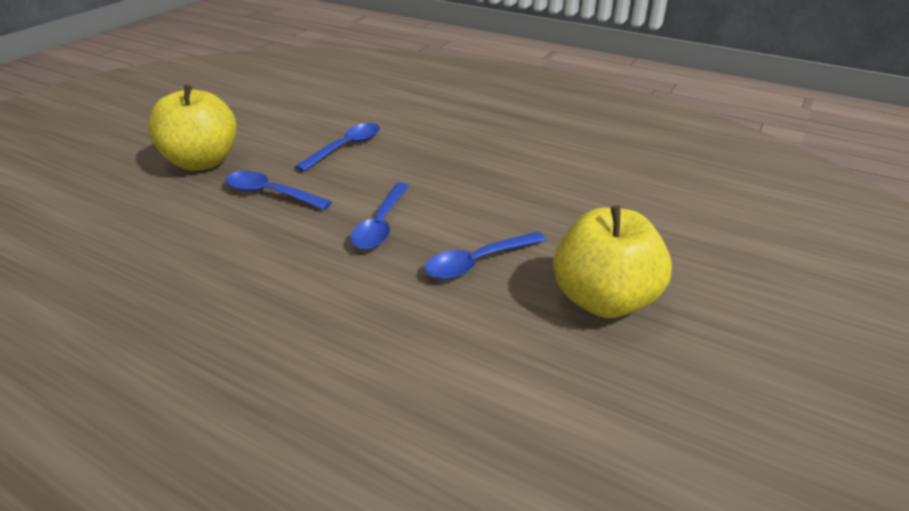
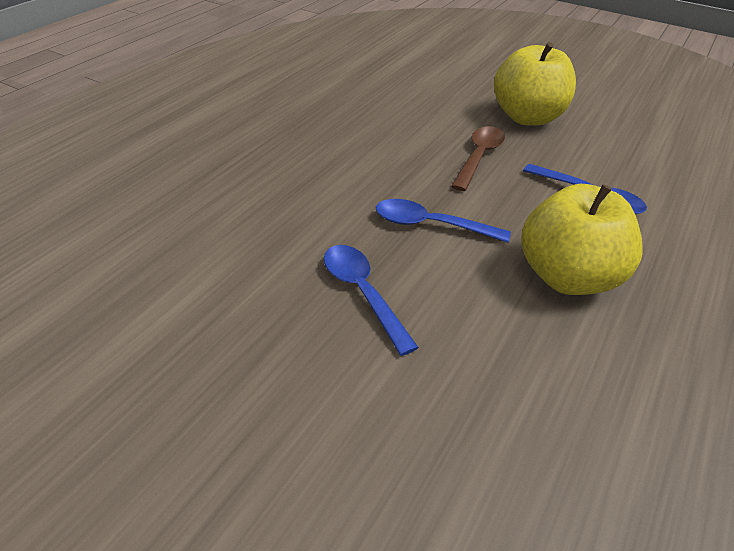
camera: 90 degrees right, 5 degrees up
(271, 193) = (478, 157): blue spoon -> brown spoon
(603, 300) = (282, 399): yellow apple -> yellow apple (568, 277)

